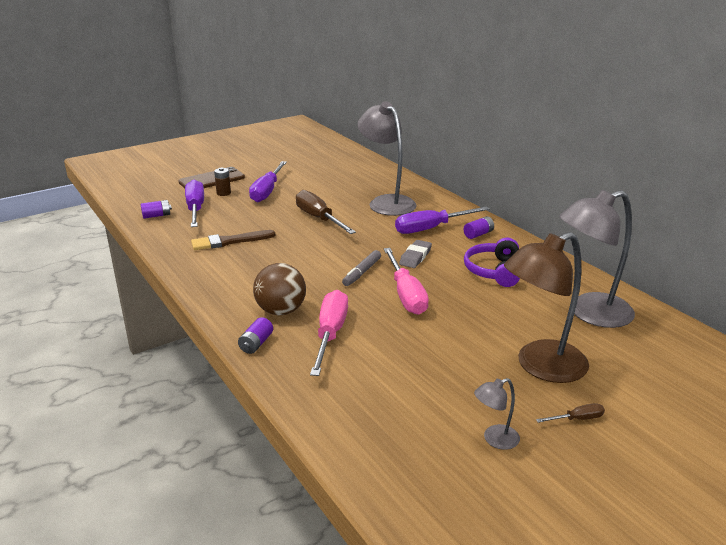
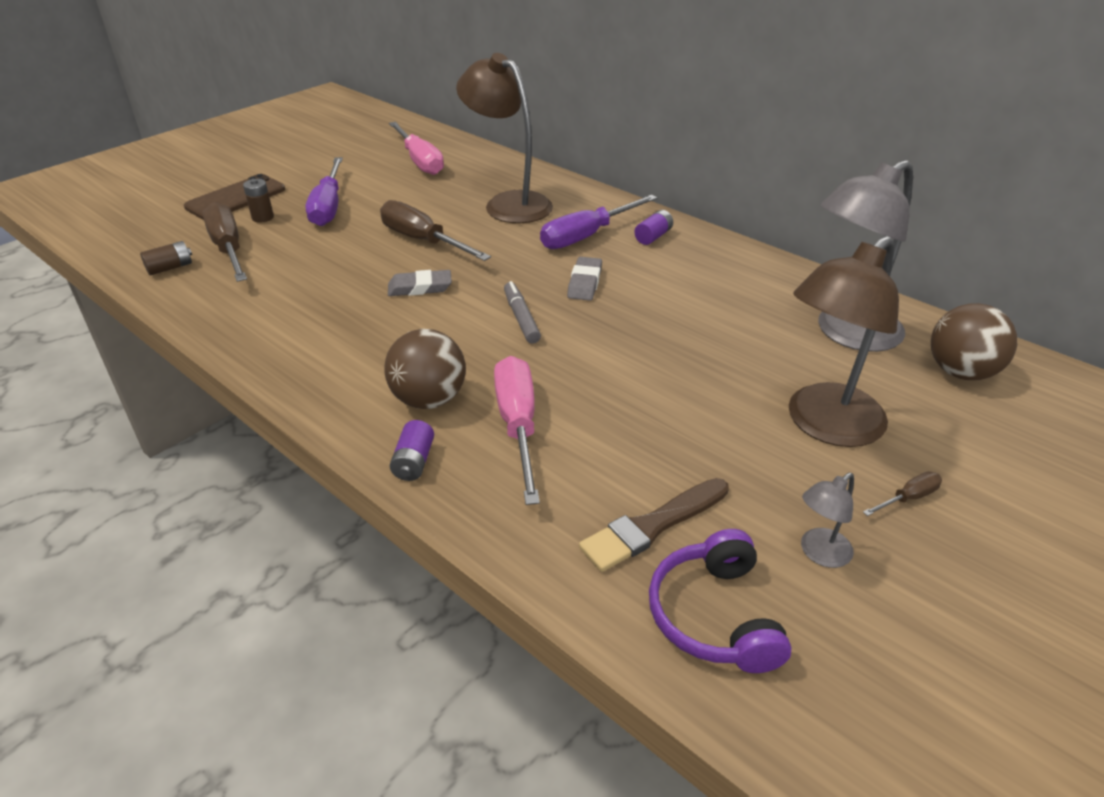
camera: 15 degrees left, 10 degrees up
(156, 216) = (170, 268): purple battery -> brown battery
(195, 209) = (228, 249): purple screwdriver -> brown screwdriver
(229, 241) = (303, 296): brown brush -> brown brush (652, 526)
(304, 246) = (420, 288): none -> grey eraser
(362, 272) = (521, 318): grey marker -> grey marker turned 150 degrees clockwise
(386, 202) = (508, 203): grey lamp -> brown lamp
(406, 294) = (597, 344): pink screwdriver -> pink screwdriver (420, 161)
(494, 271) = (698, 289): purple headphones -> purple headphones (714, 616)
(663, 349) = (960, 372): none -> brown ball

